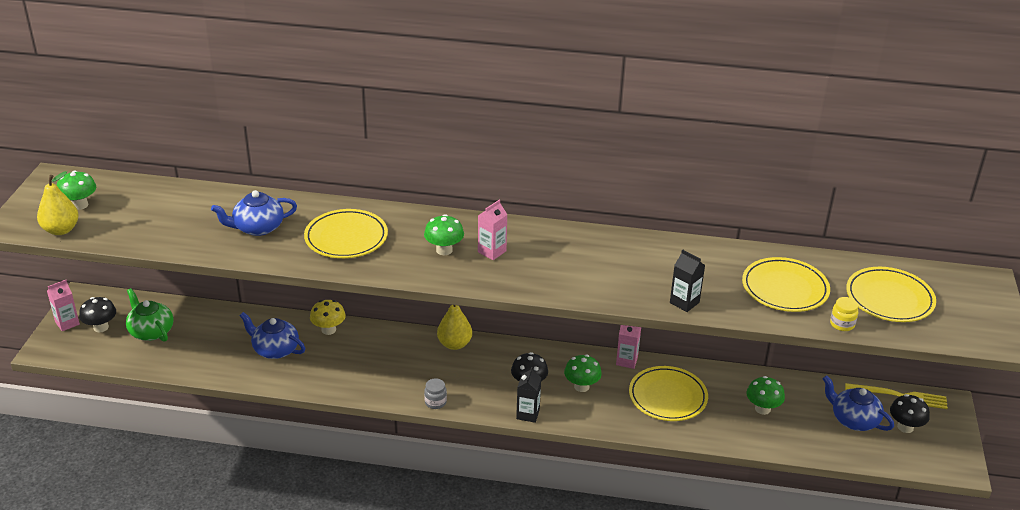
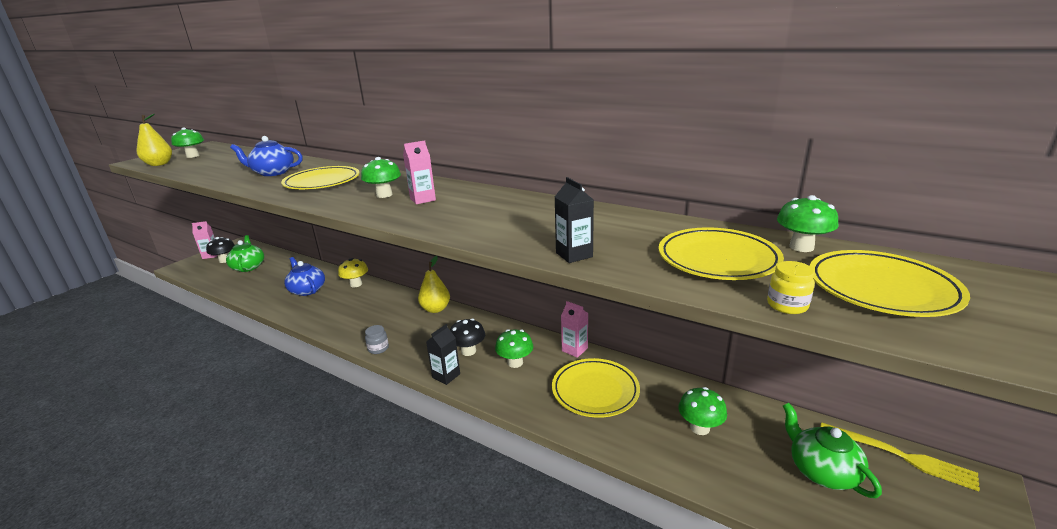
camera: 25 degrees right, 10 degrees down
(833, 266) = (801, 247): none -> green mushroom
(853, 420) = (822, 470): blue teapot -> green teapot
(905, 427) = (903, 500): black mushroom -> none

